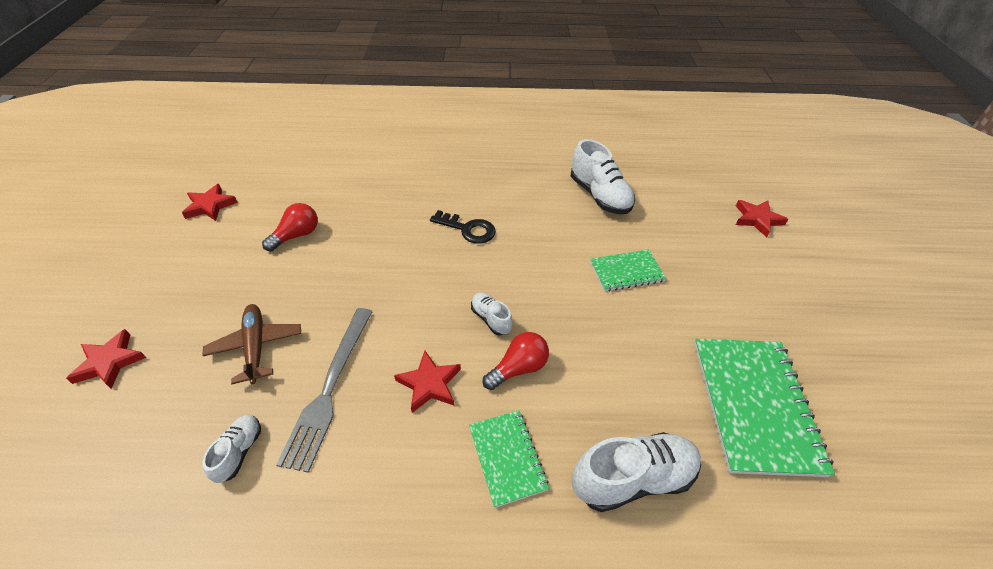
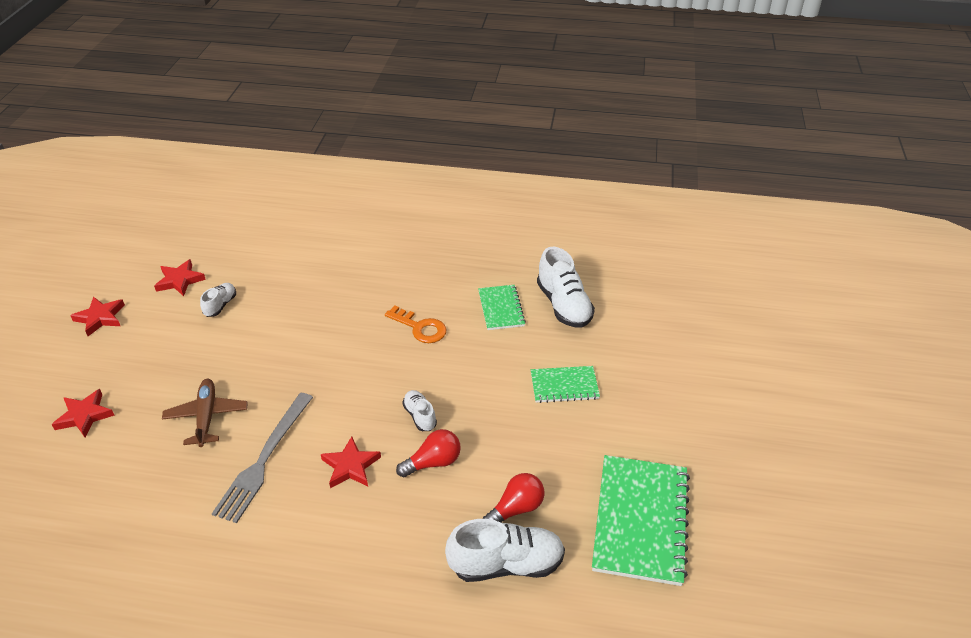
camera: 10 degrees right, 5 degrees down
(239, 452) = (183, 500): white shoe -> white shoe (220, 305)
(297, 235) = (256, 318): red light bulb -> red light bulb (516, 509)
(468, 229) = (420, 328): black key -> orange key
(507, 458) = (403, 534): green notebook -> green notebook (501, 308)
(757, 219) = (722, 346): red star -> red star (100, 318)

